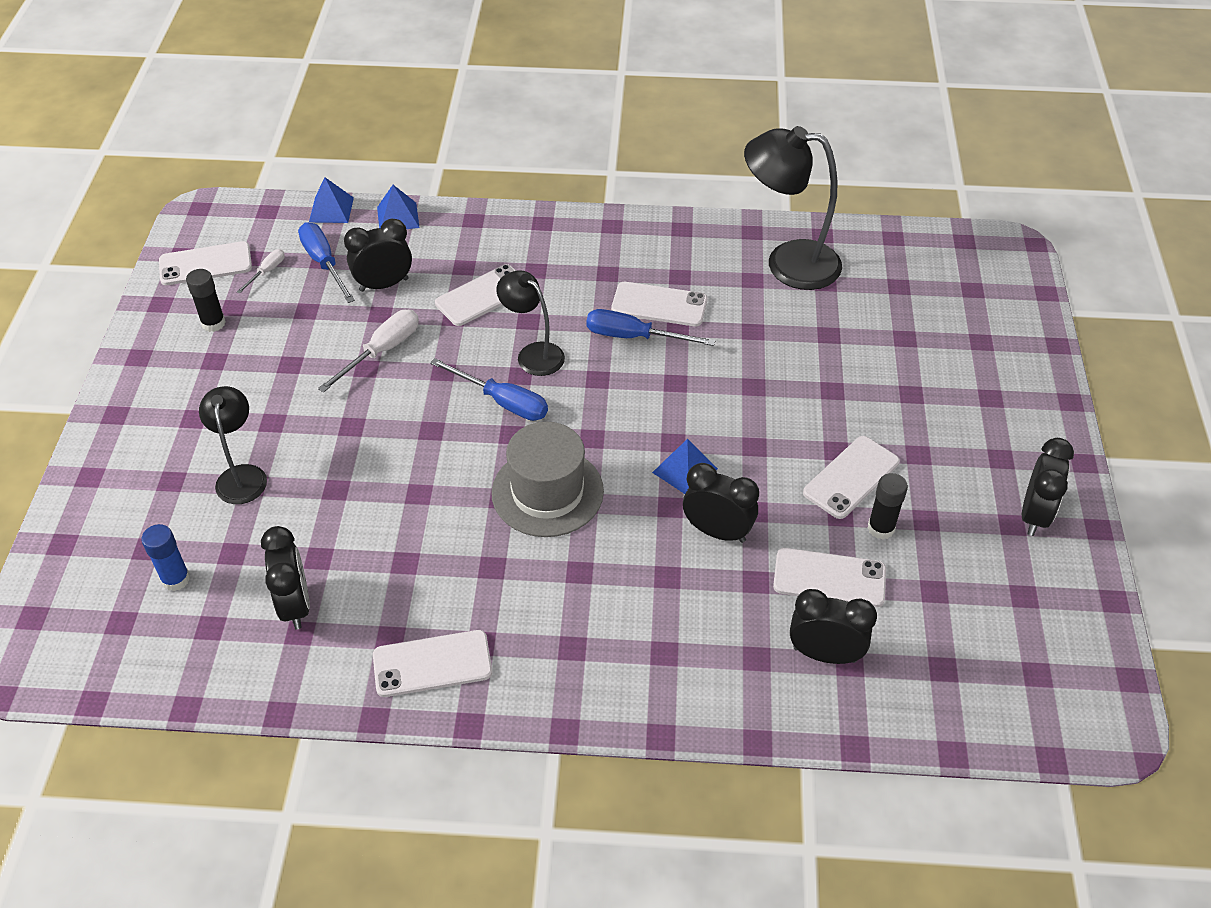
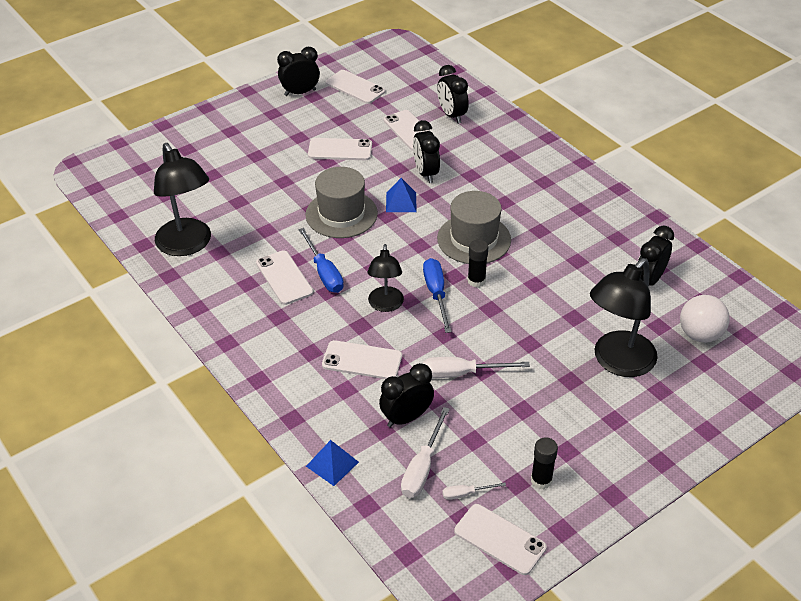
camera: 130 degrees left, 5 degrees down
(176, 579) = (700, 334): blue glue stick -> white ball
(241, 475) = (617, 362): black lamp -> black lamp, size x1.67
(324, 263) = (422, 467): blue screwdriver -> white screwdriver
(331, 210) = (365, 512): blue pyramid -> none
(384, 285) = (406, 417): black clock -> black clock turned 120 degrees clockwise
(432, 663) = (610, 216): white phone -> white phone (355, 87)
(717, 404) = (341, 214): none -> grey hat
(881, 528) = (362, 129): black glue stick -> black glue stick (476, 281)

